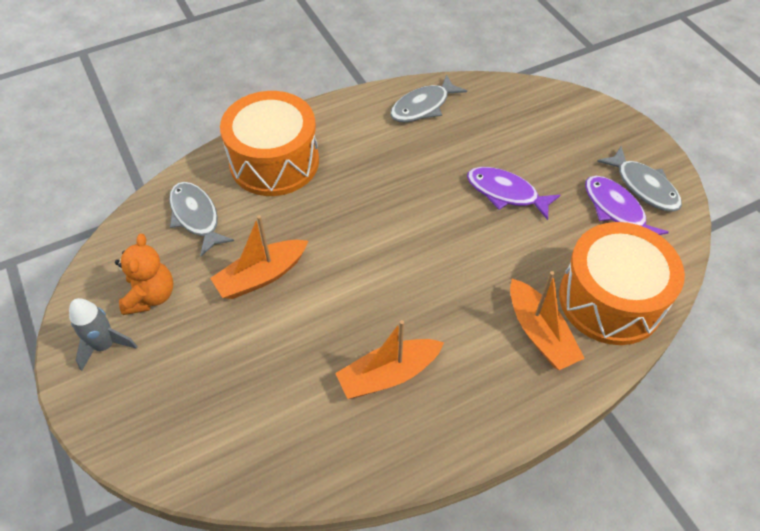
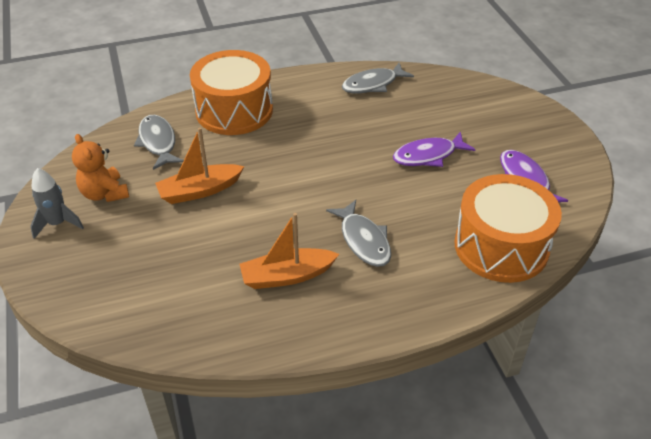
camera: 10 degrees right, 10 degrees down
(151, 296) = (104, 193): orange teddy bear -> orange teddy bear turned 135 degrees clockwise
(506, 193) = (428, 155): purple fish -> purple fish turned 60 degrees counterclockwise
(540, 333) = (429, 263): orange boat -> none
(643, 186) = (555, 165): grey fish -> grey fish (363, 240)

